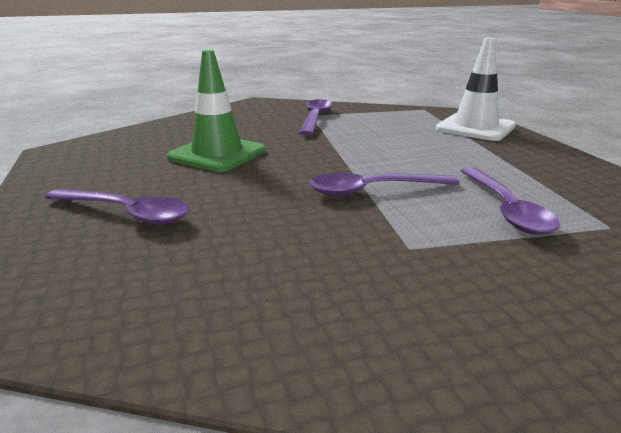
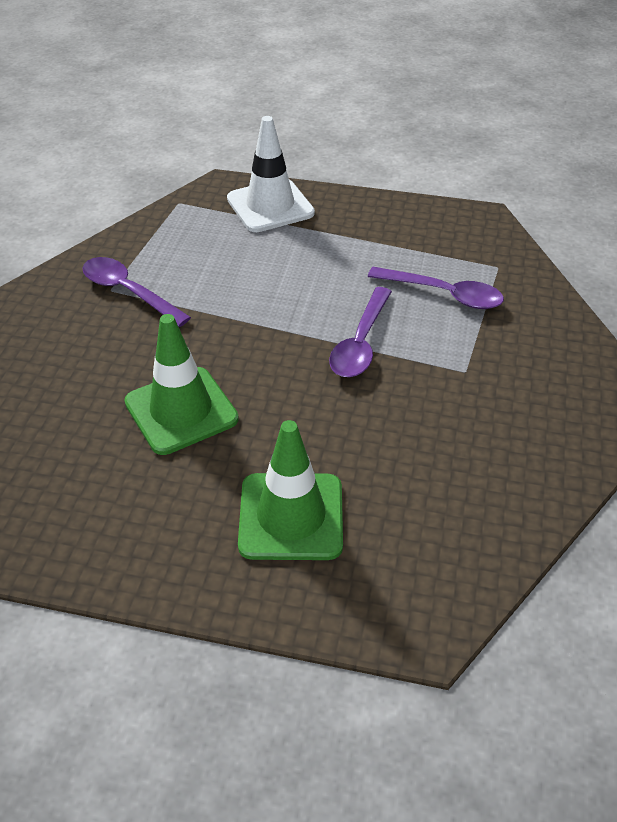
camera: 60 degrees left, 20 degrees up
(126, 213) = (291, 516): purple spoon -> green traffic cone

